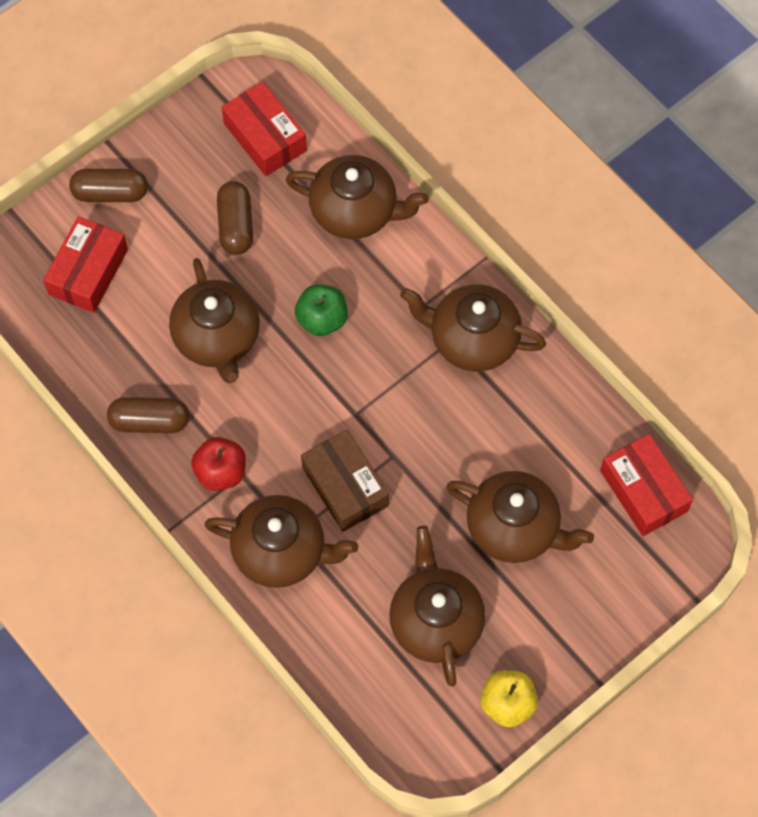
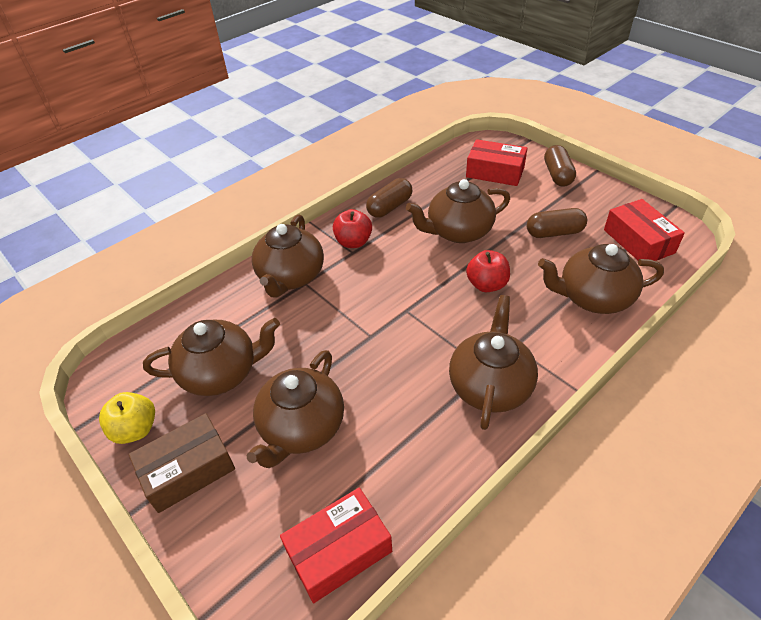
camera: 90 degrees right, 20 degrees down
(149, 422) = (389, 207): brown capsule -> brown capsule turned 45 degrees clockwise
(265, 137) = (638, 241): red box -> red box turned 75 degrees counterclockwise
(322, 319) = (487, 285): green apple -> red apple
(345, 486) = (343, 308): brown box -> brown box (188, 470)
(355, 211) = (593, 297): brown teapot -> brown teapot turned 75 degrees clockwise

